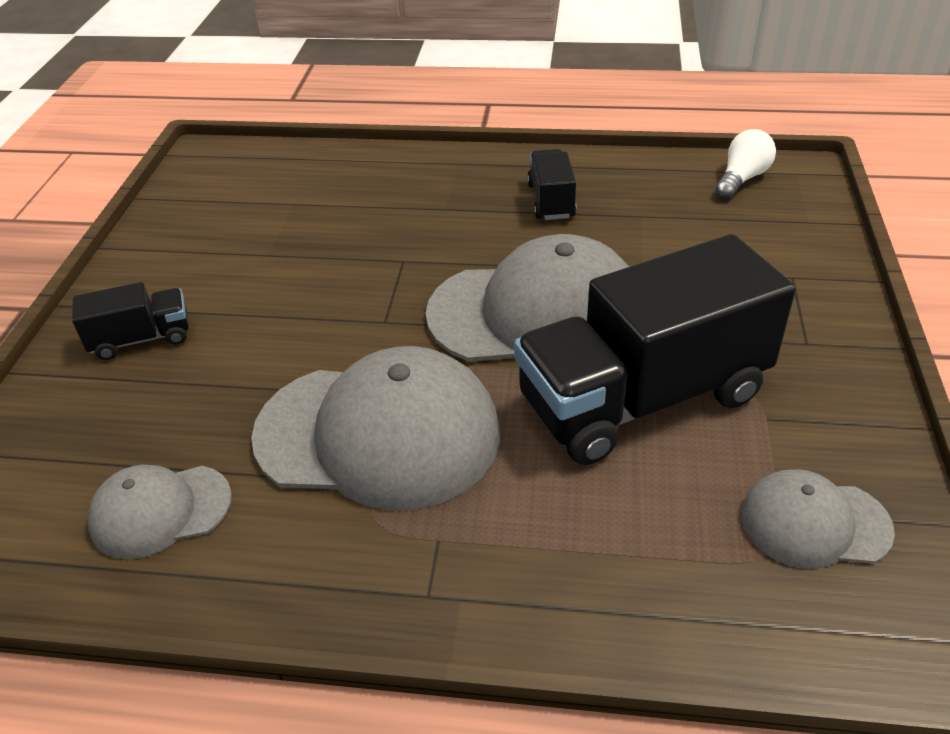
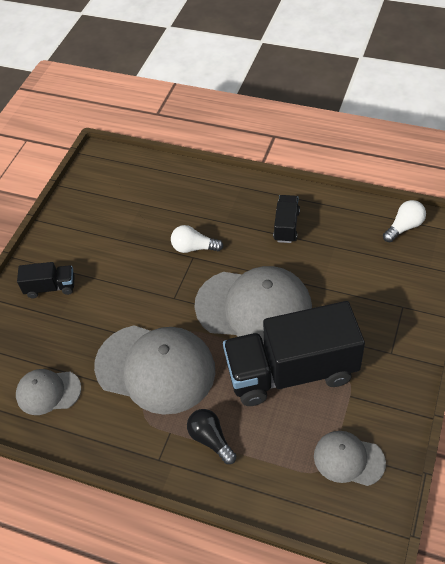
camera: 15 degrees right, 10 degrees up
(401, 248) = (194, 248): none -> white light bulb
(527, 537) = (211, 439): none -> black light bulb

